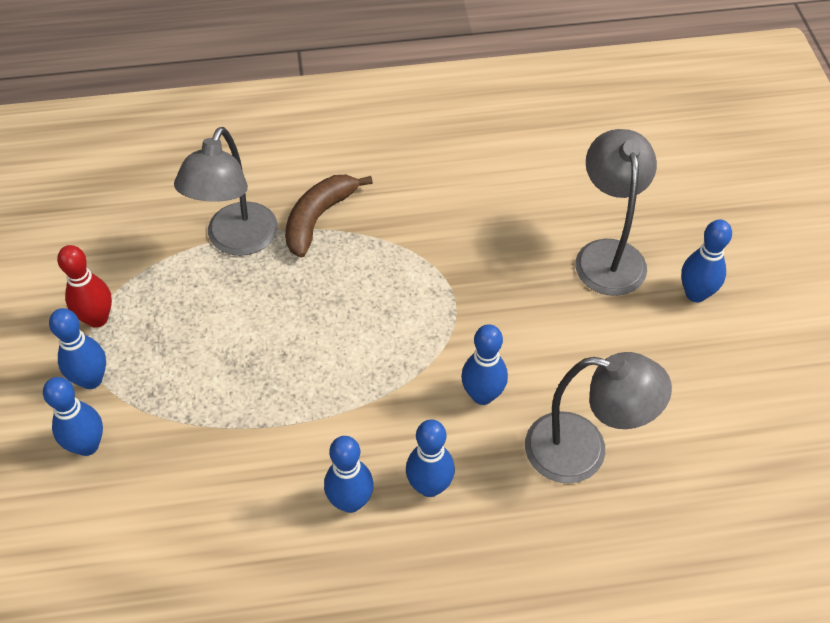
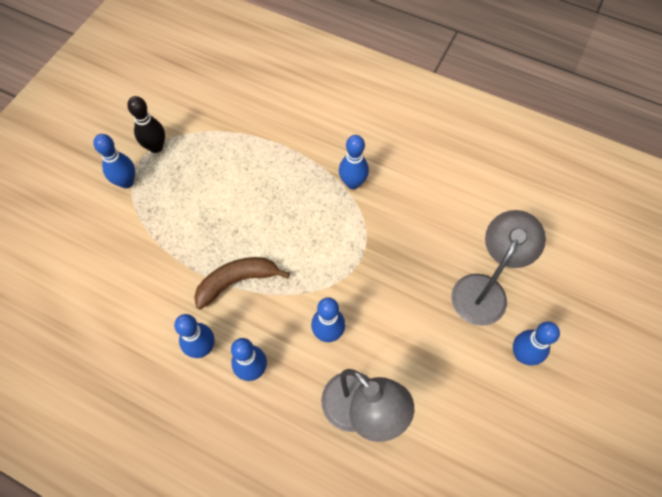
camera: 35 degrees right, 10 degrees up
(87, 445) = (96, 220): blue bowling pin -> blue bowling pin (352, 183)
(97, 319) = (156, 147): red bowling pin -> black bowling pin
(236, 241) = (264, 143): grey lamp -> none
(318, 218) = (321, 155): brown banana -> brown banana (237, 281)

